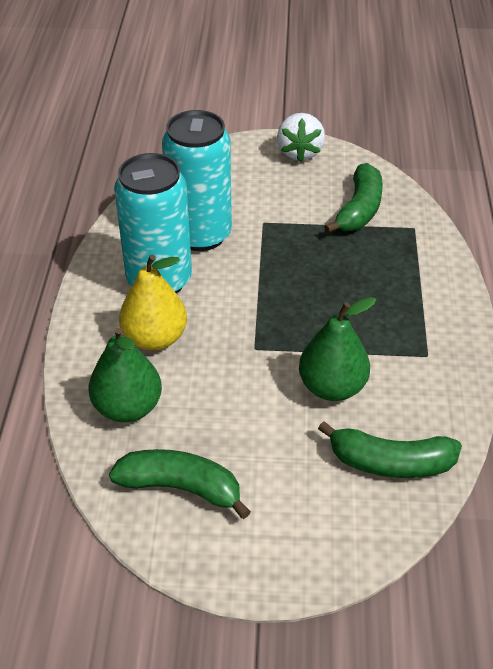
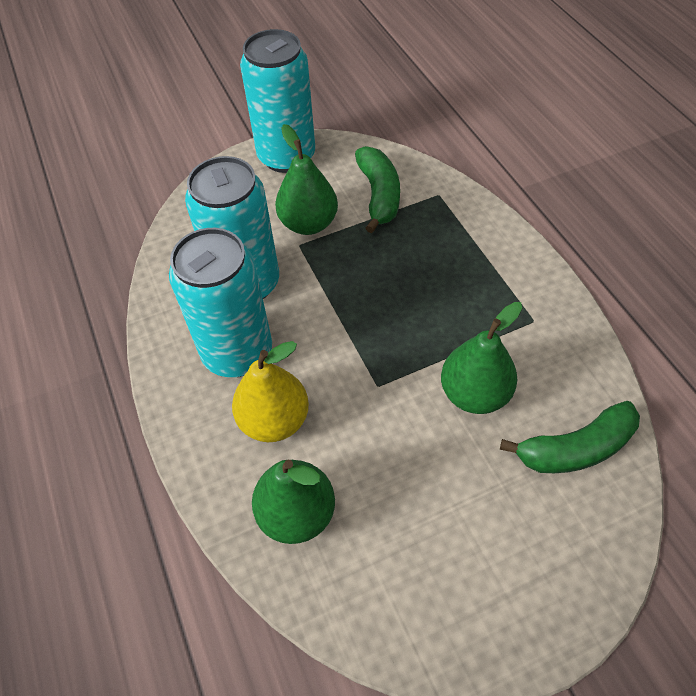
camera: 25 degrees left, 10 degrees up
(181, 488) = (407, 578): green banana -> none
(282, 209) = (308, 223): none -> green pear
(300, 152) = (286, 156): white strawberry -> turquoise can

